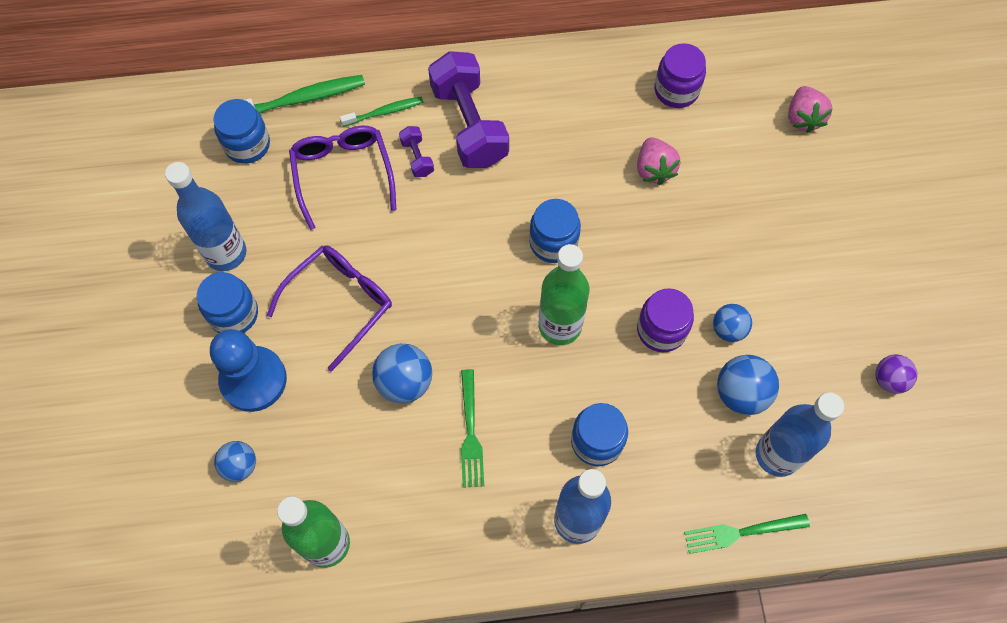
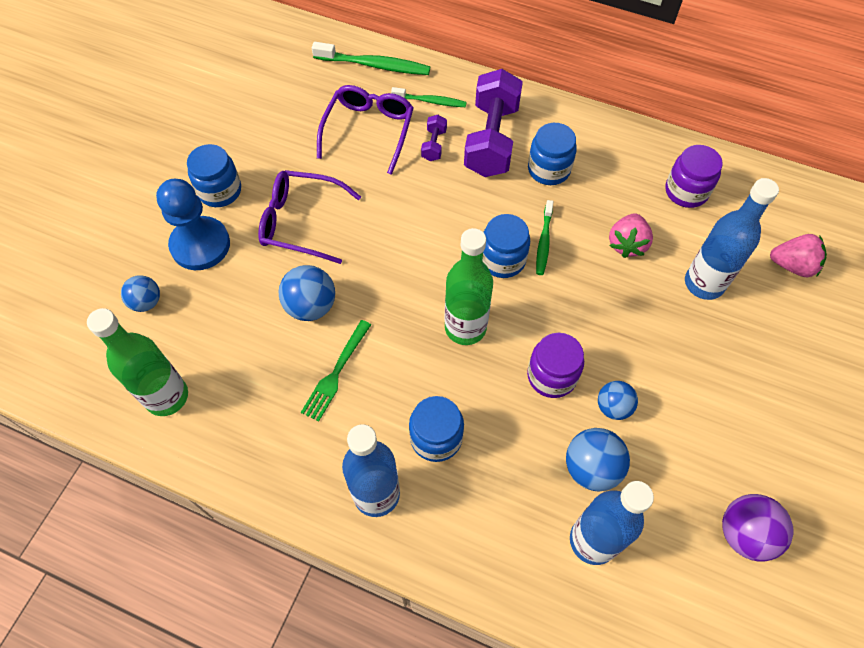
camera: 30 degrees right, 5 degrees down
(226, 253) = (244, 146): blue bottle -> blue bottle (704, 283)
(247, 145) = (313, 79): blue jar -> blue jar (548, 169)
(339, 303) = (301, 222): purple glasses -> purple glasses turned 150 degrees counterclockwise
(580, 205) = (544, 242): none -> green toothbrush
(741, 532) = (516, 590): green fork -> none
(803, 118) = (792, 265): pink strawberry -> pink strawberry turned 105 degrees counterclockwise
(889, 380) = (744, 533): purple ball -> purple ball, size x1.51

